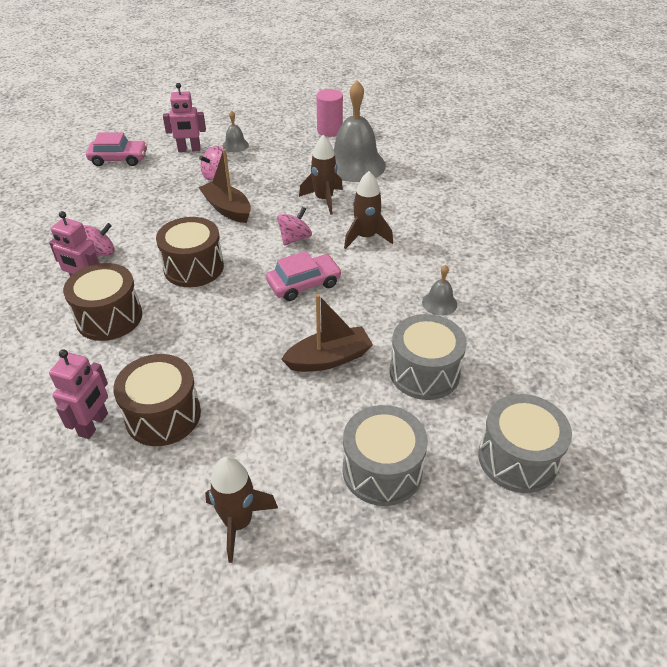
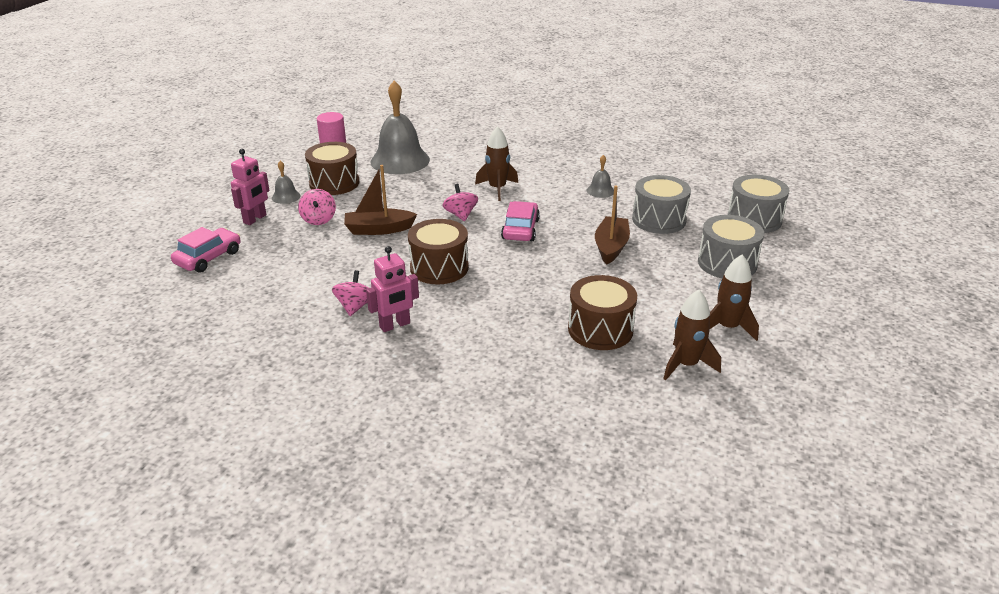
camera: 55 degrees left, 10 degrees down
(94, 425) = (579, 364): pink robot -> none
(109, 317) = (455, 325): brown drum -> brown drum (334, 183)
(324, 199) = (427, 187): brown rocket -> brown rocket (686, 365)

